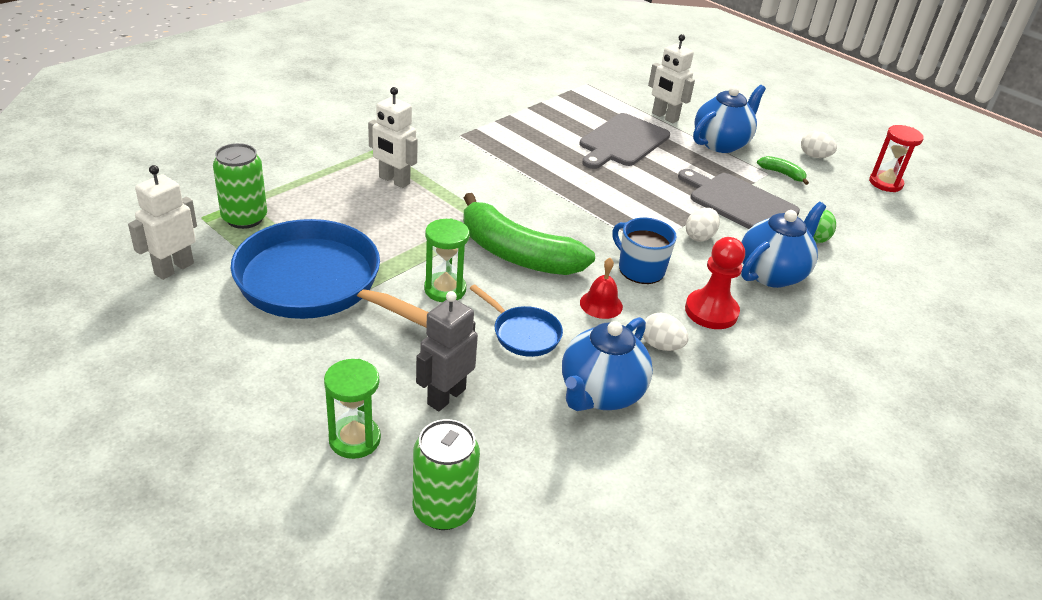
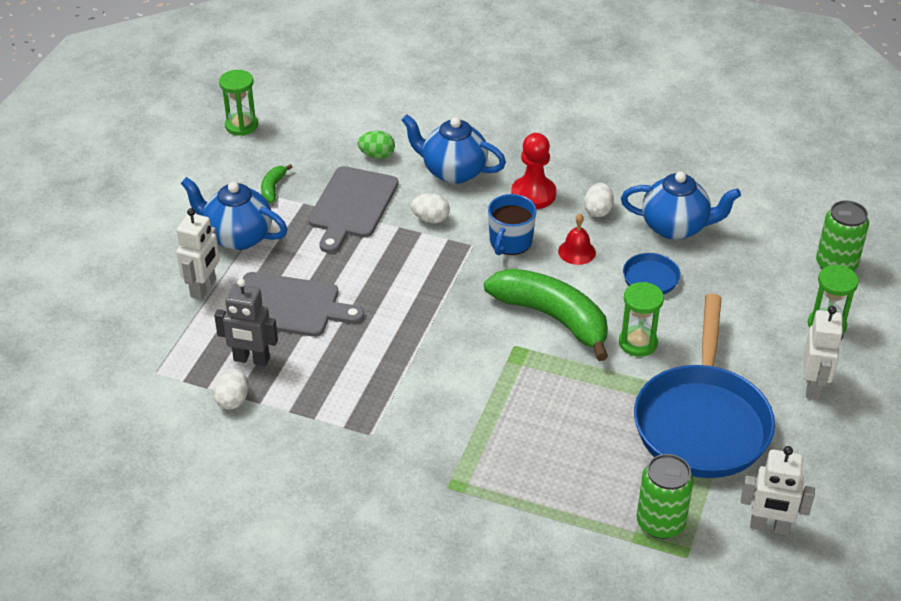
camera: 110 degrees left, 5 degrees up
(394, 180) = (504, 445): white robot -> white robot (813, 386)
(446, 396) = (749, 298): grey robot -> grey robot (251, 359)
(517, 254) = (552, 318): green banana -> green banana turned 60 degrees counterclockwise
(814, 156) = (218, 172): white egg -> white egg (233, 400)
(885, 183) = (241, 125): red hourglass -> green hourglass

